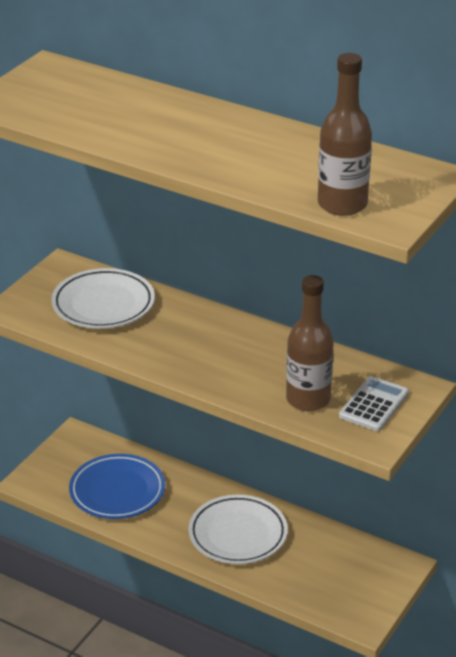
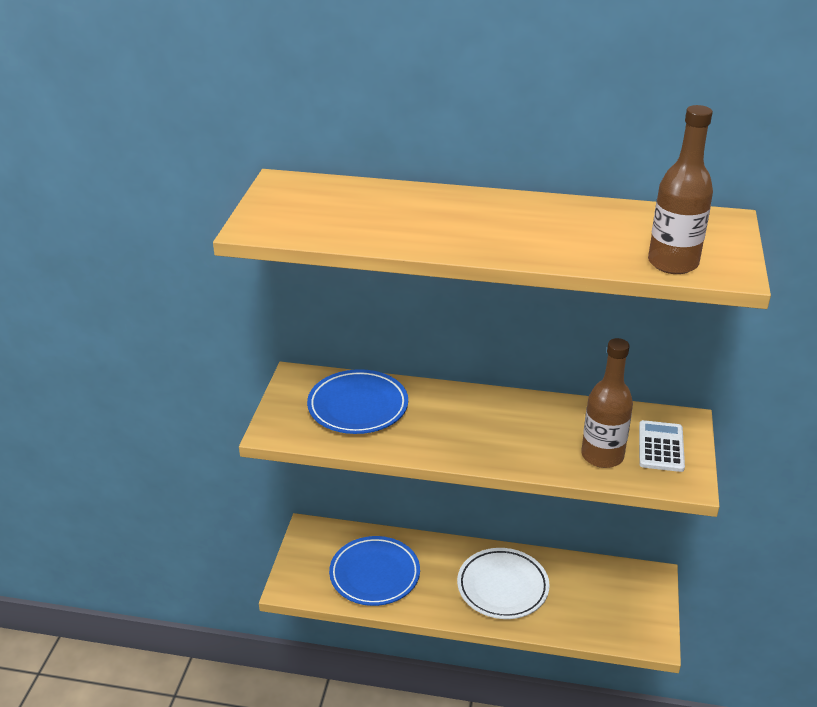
camera: 20 degrees left, 0 degrees up
(103, 304) = (358, 407): white plate -> blue plate

